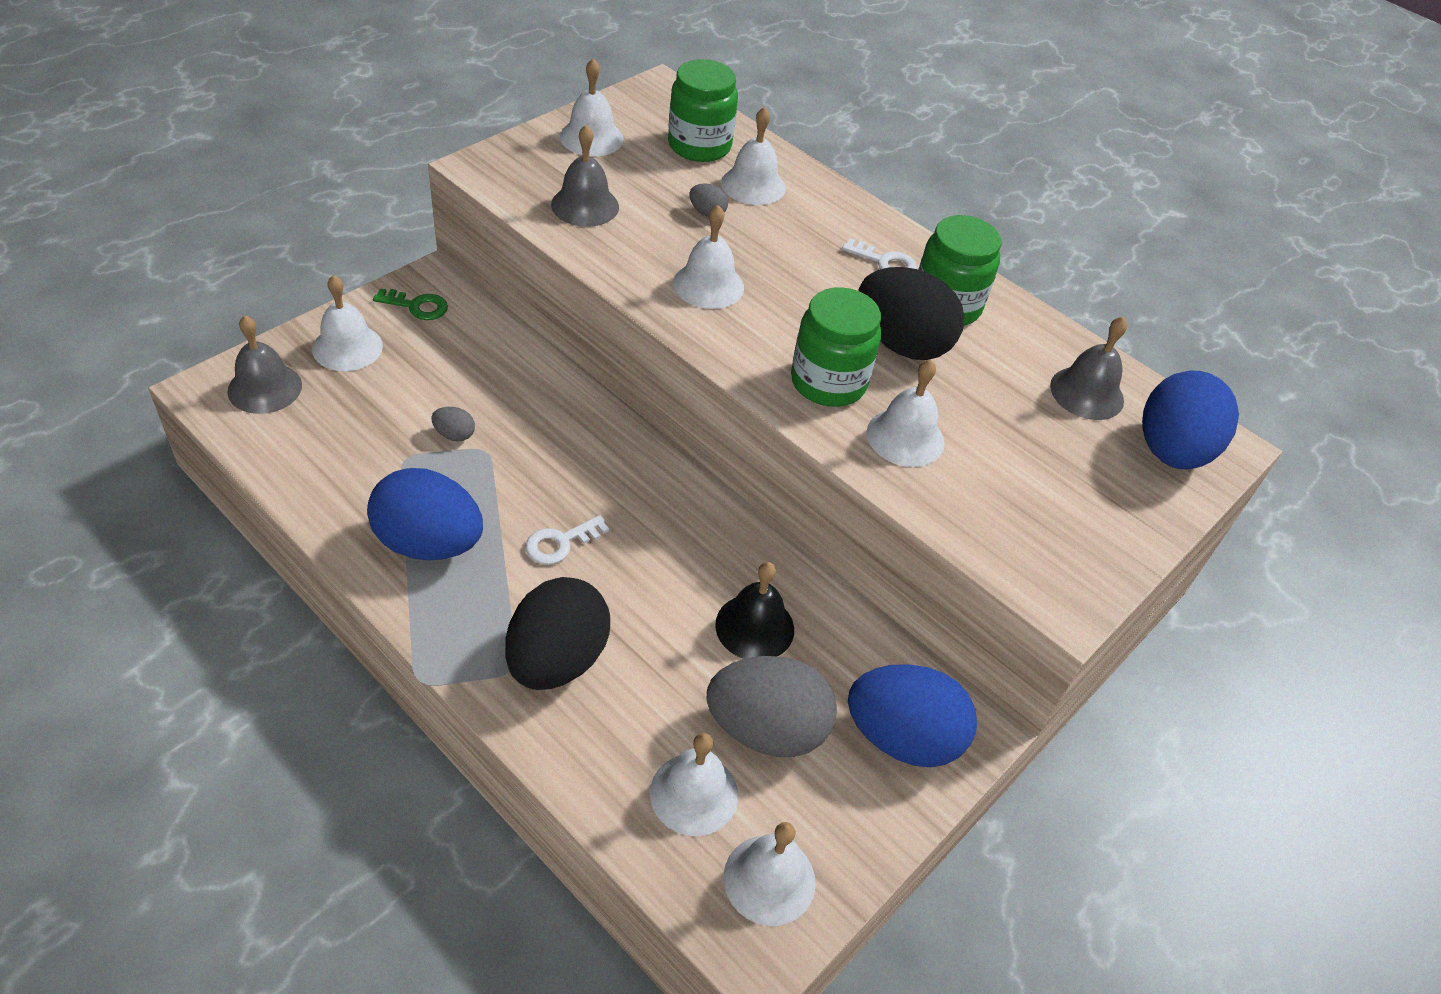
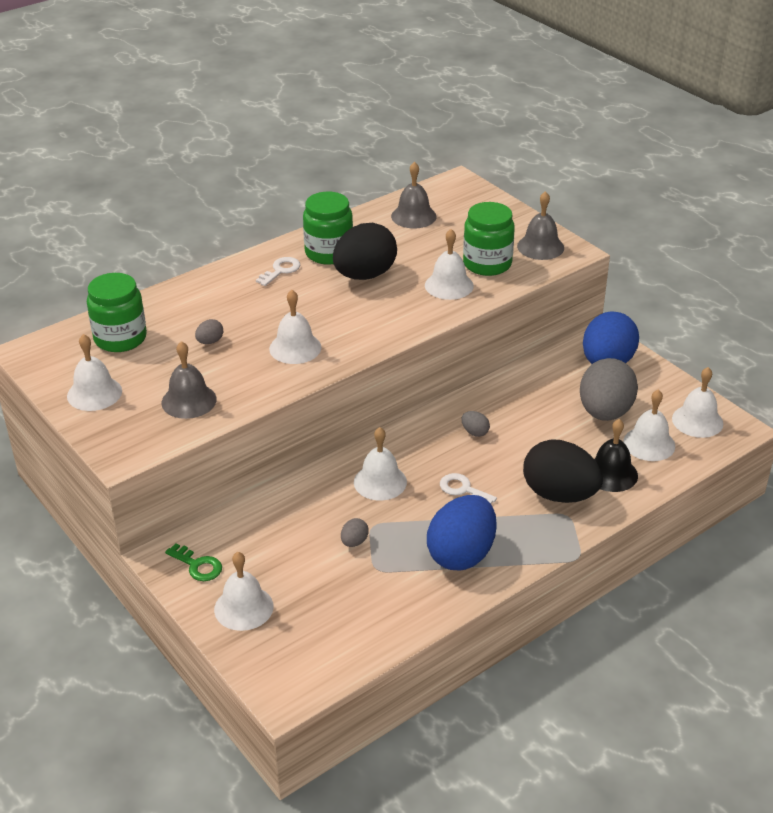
camera: 75 degrees left, 10 degrees down
(265, 388) = (287, 657): grey bell -> grey bell (540, 247)
(417, 306) = (197, 565): green key -> green key turned 105 degrees clockwise
(560, 543) = (463, 489): white key -> white key turned 150 degrees clockwise
(688, 554) = (475, 432): none -> grey egg
(753, 185) = (179, 317): white bell -> white bell (380, 482)
(754, 627) = (532, 409): black bell -> black bell (611, 473)
(828, 382) = (399, 308): green jar -> green jar (487, 264)
(1171, 451) = (462, 198): blue egg -> none

